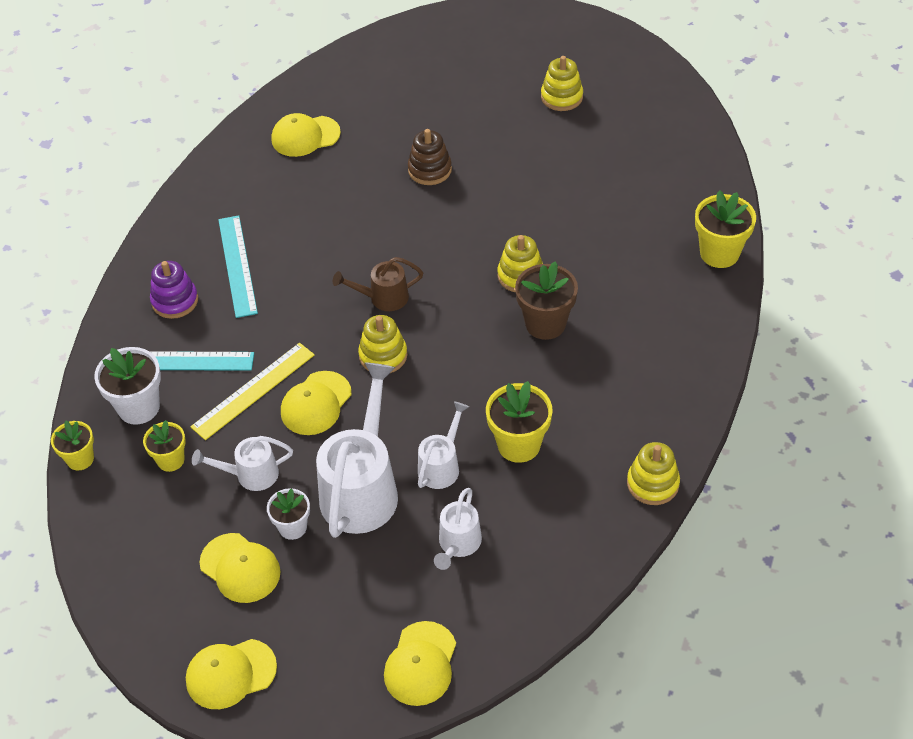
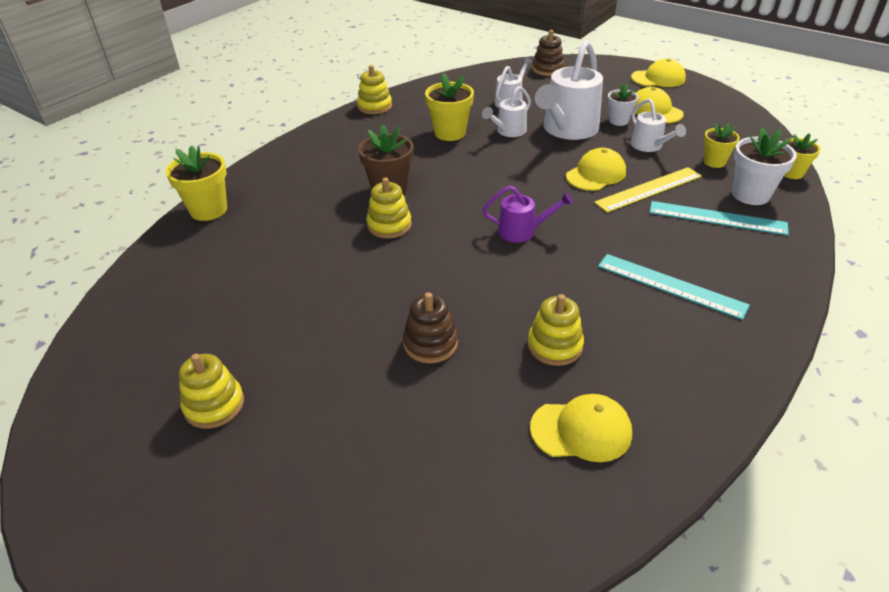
camera: 165 degrees left, 10 degrees down
(175, 301) = (735, 266): purple stacking toy -> none
(237, 265) = (670, 285): turquoise ruler -> turquoise ruler turned 60 degrees counterclockwise
(250, 475) = (650, 146): white watering can -> white watering can turned 60 degrees clockwise
(383, 298) = (523, 231): brown watering can -> purple watering can
(383, 355) = (534, 193): yellow stacking toy -> yellow stacking toy (554, 345)
(420, 664) = (547, 69): yellow cap -> brown stacking toy

